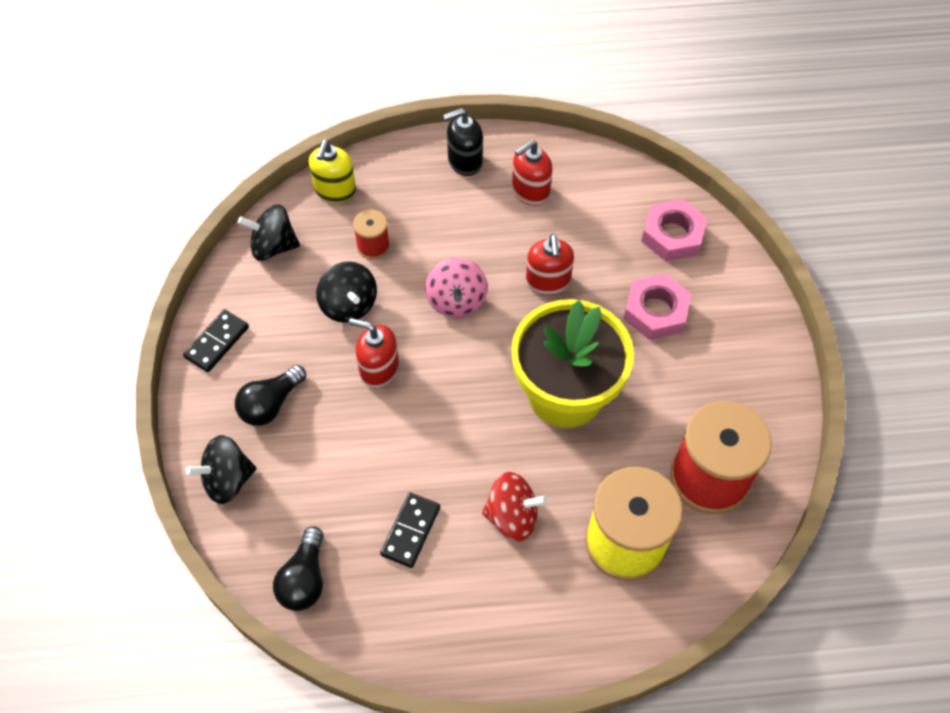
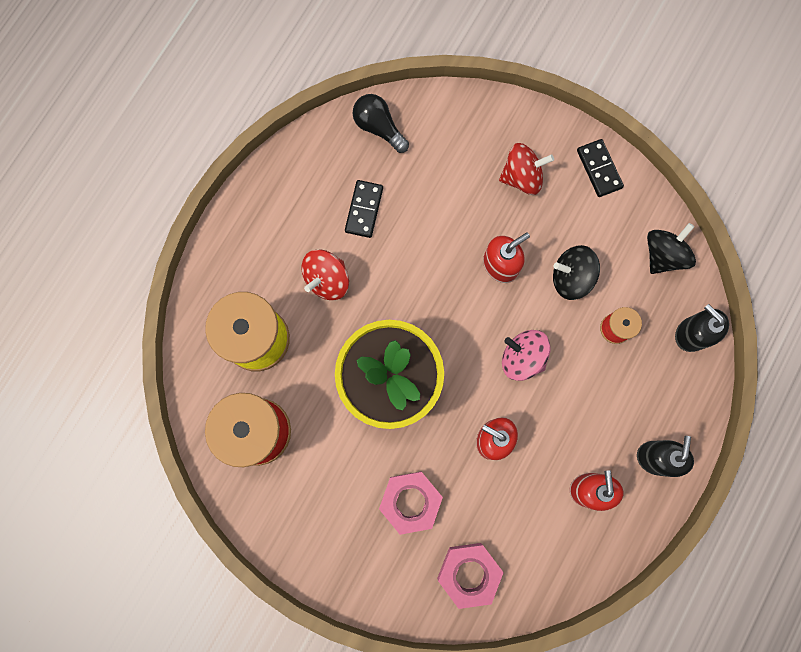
camera: 125 degrees right, 20 degrees up
(228, 480) = (482, 119): black spinning top -> none
(271, 404) = (522, 177): black light bulb -> red spinning top
(335, 190) = (691, 333): yellow soap dispenser -> black soap dispenser
(411, 531) = (364, 209): black domino -> black domino turned 45 degrees clockwise

